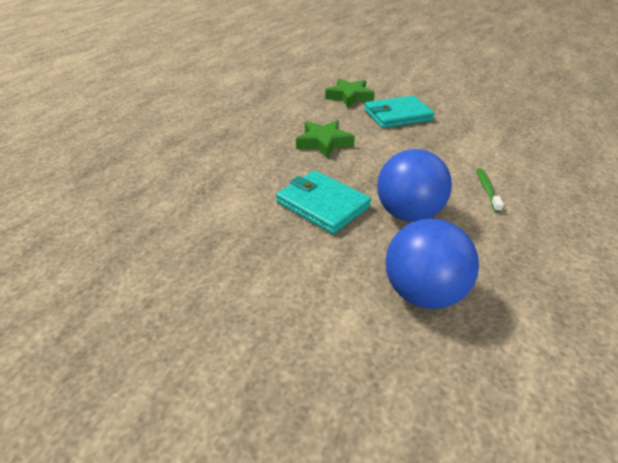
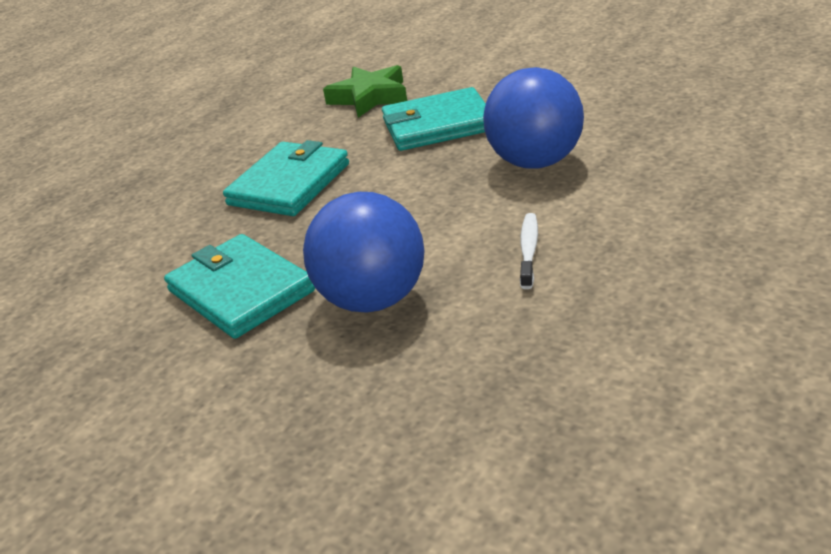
camera: 10 degrees right, 5 degrees down
(324, 143) = (289, 184): green star -> turquoise wallet
(423, 293) = (335, 428): blue ball -> blue ball (535, 162)
(487, 189) = (529, 250): green toothbrush -> white toothbrush

